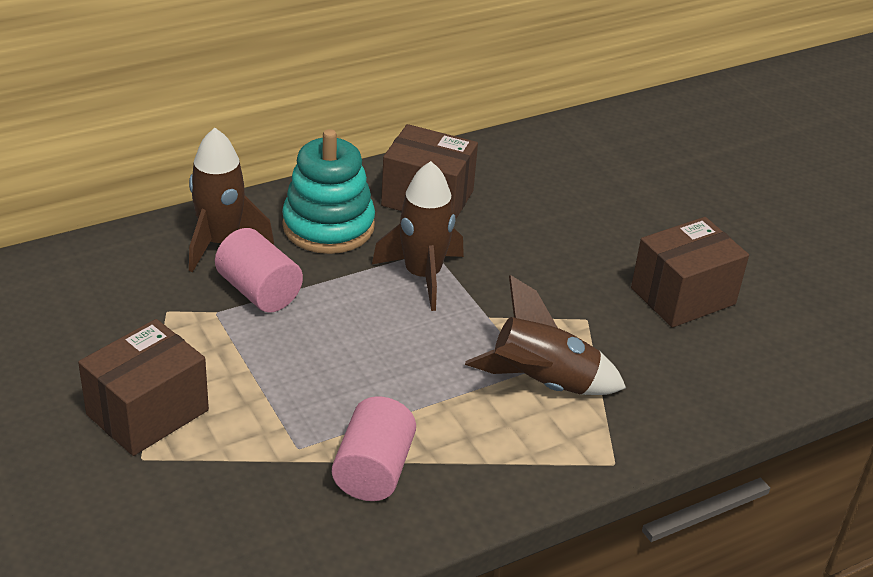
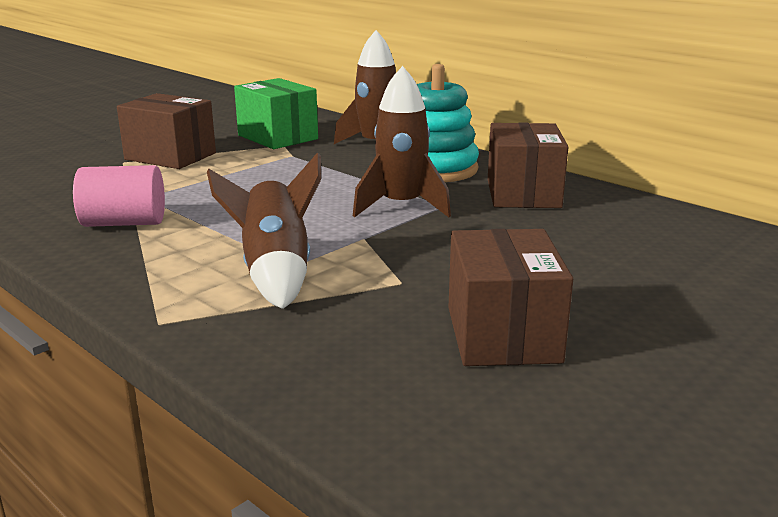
camera: 75 degrees right, 15 degrees down
(129, 309) = (277, 137): none -> green box
(259, 291) = (327, 162): pink cylinder -> none
(683, 296) = (503, 334): brown box -> brown box turned 45 degrees clockwise

